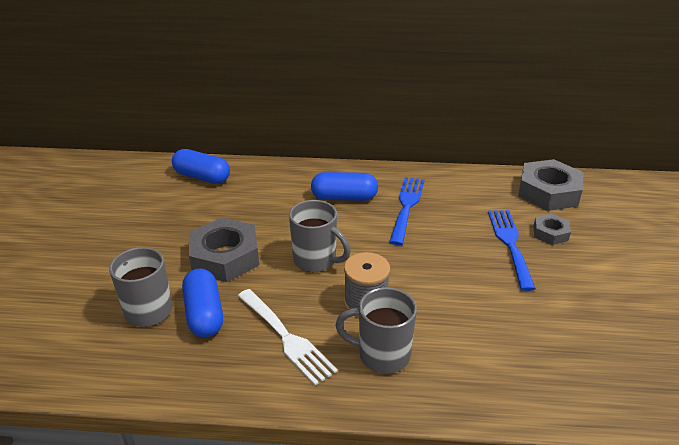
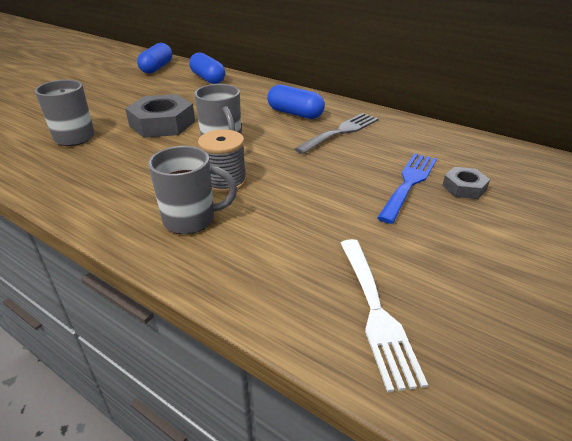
camera: 30 degrees right, 0 degrees up
(204, 314) = (104, 150): blue capsule -> blue capsule (157, 68)
(287, 338) = (137, 183): white fork -> white fork (376, 312)
(382, 355) = (191, 220): grey mug -> grey mug turned 135 degrees clockwise
(406, 206) = (341, 132): blue fork -> grey fork
(548, 192) = (498, 157): grey nut -> none

